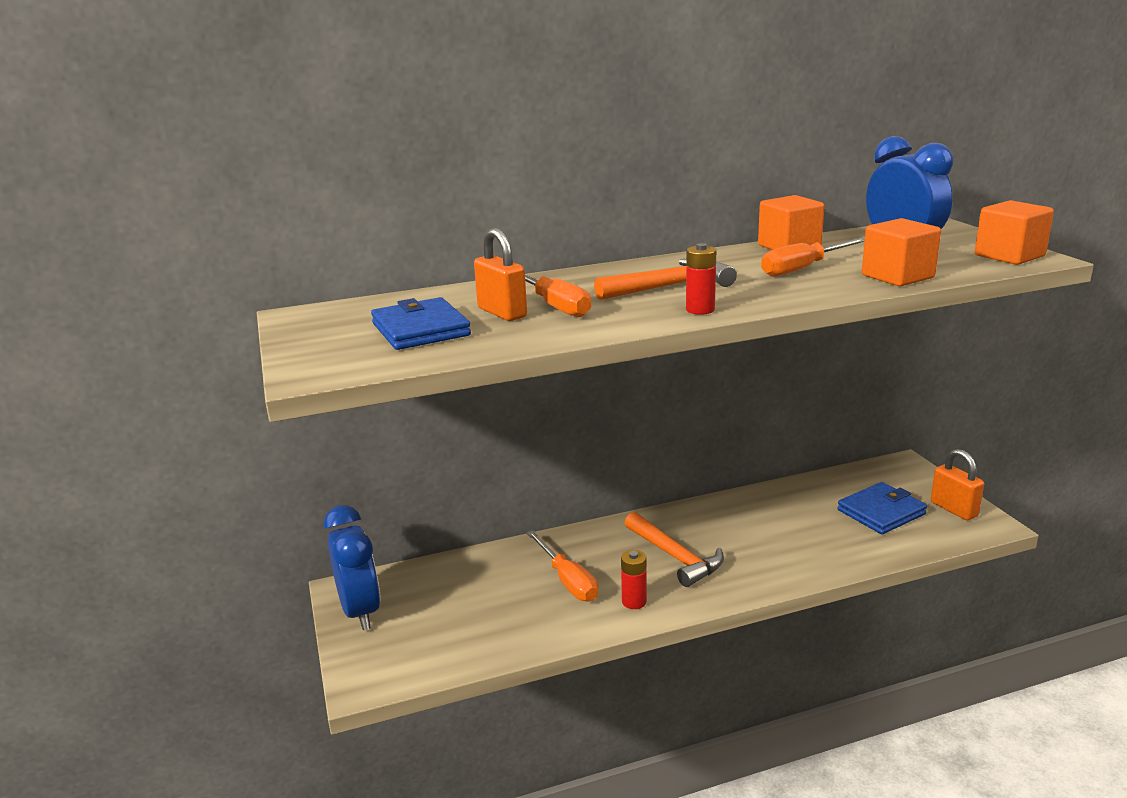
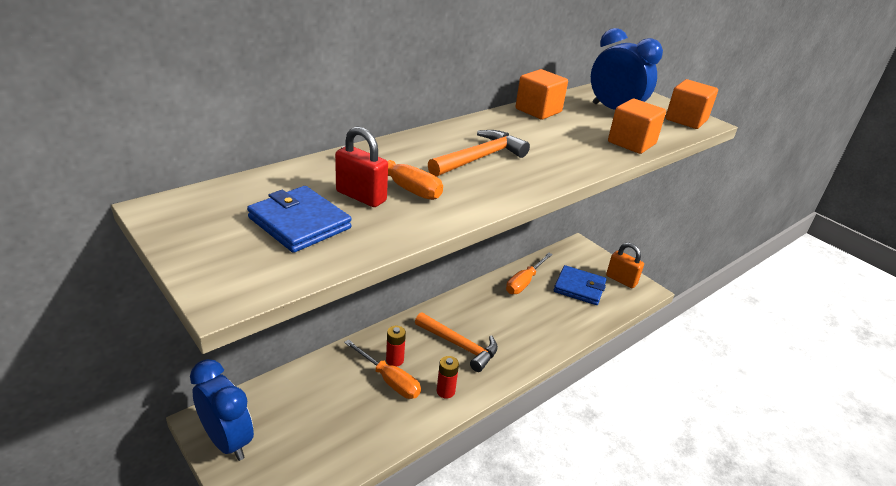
camera: 25 degrees left, 10 degrees up
(502, 313) = (361, 196): orange padlock -> red padlock
(700, 310) = (519, 185): red battery -> red battery (394, 360)
(803, 269) = (563, 135): orange screwdriver -> orange screwdriver (524, 282)
(881, 512) = (579, 288): blue wallet -> blue wallet turned 75 degrees clockwise

